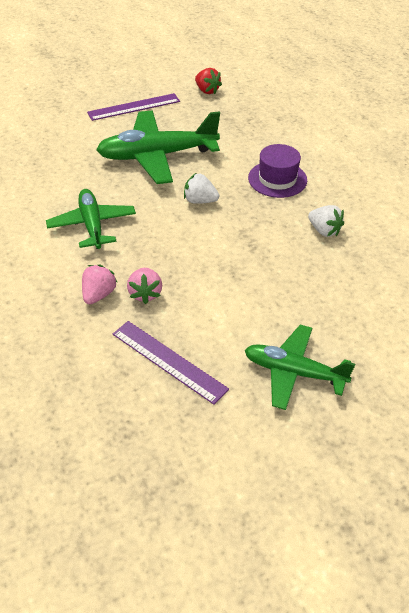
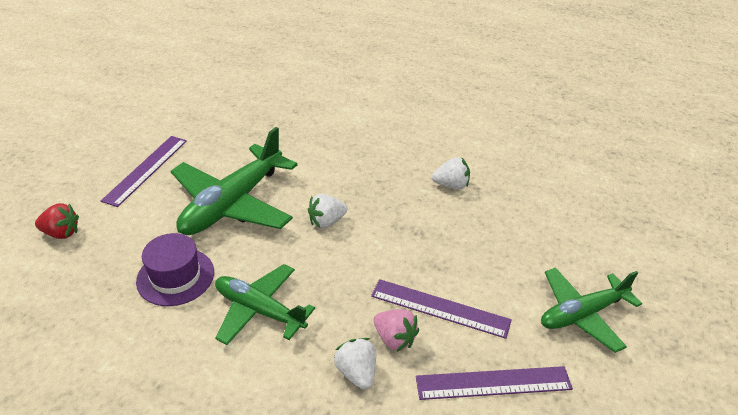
camera: 45 degrees left, 5 degrees down
(99, 294) = (357, 372): pink strawberry -> white strawberry
(198, 298) = (440, 308): none -> purple ruler
(207, 91) = (199, 118): red strawberry -> red strawberry (61, 233)
(277, 179) = (363, 164): purple hat -> purple hat (175, 276)

